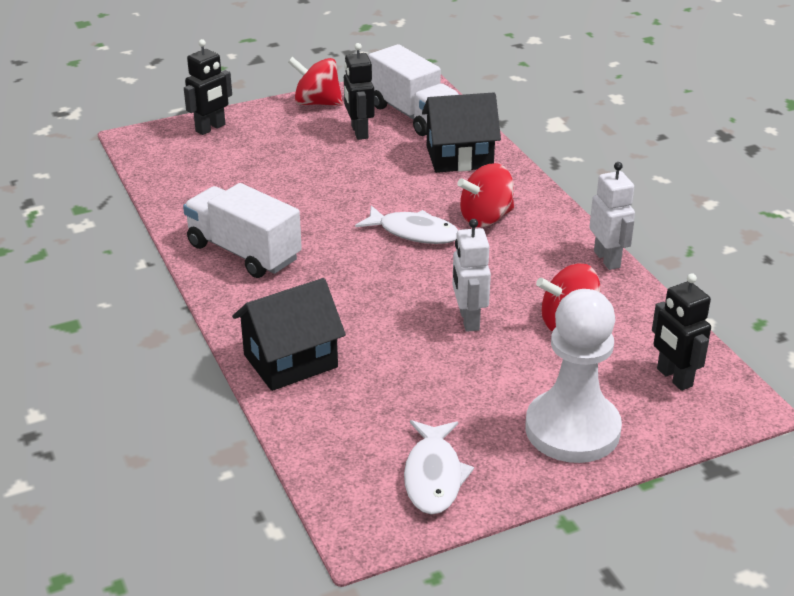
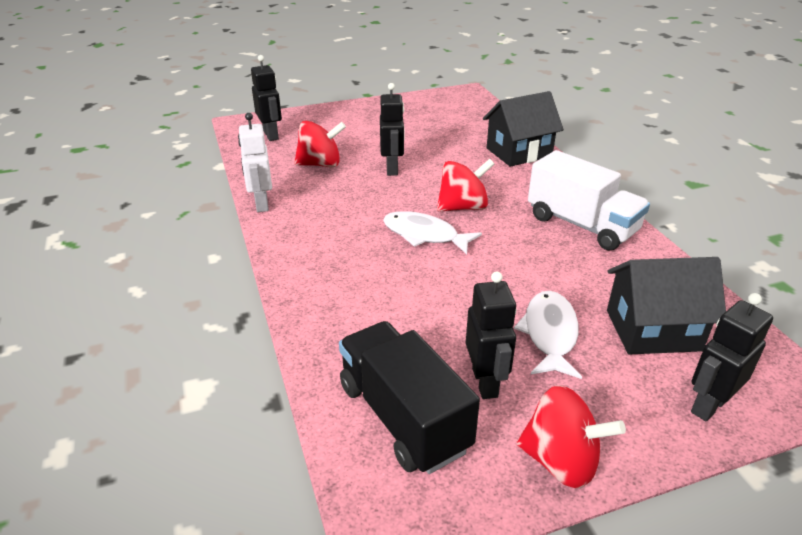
camera: 175 degrees left, 0 degrees up
(413, 115) = (403, 417): white truck -> black truck
(433, 476) = (430, 106): white fish -> white fish (549, 334)
(459, 157) = (356, 327): black house -> black house (652, 330)
(468, 320) = (392, 169): white robot -> black robot
(486, 218) = (351, 246): red spinning top -> red spinning top (463, 207)
(572, 429) = (348, 118): white pawn -> none

